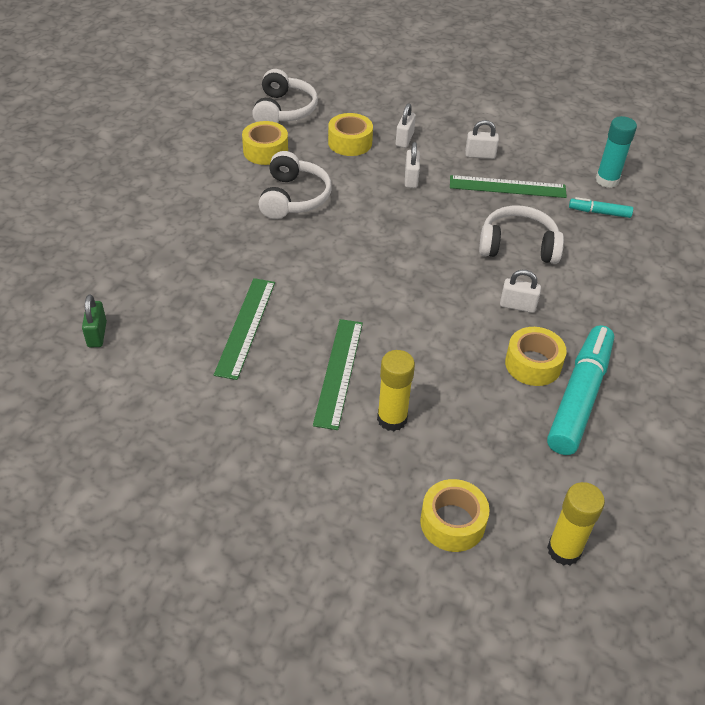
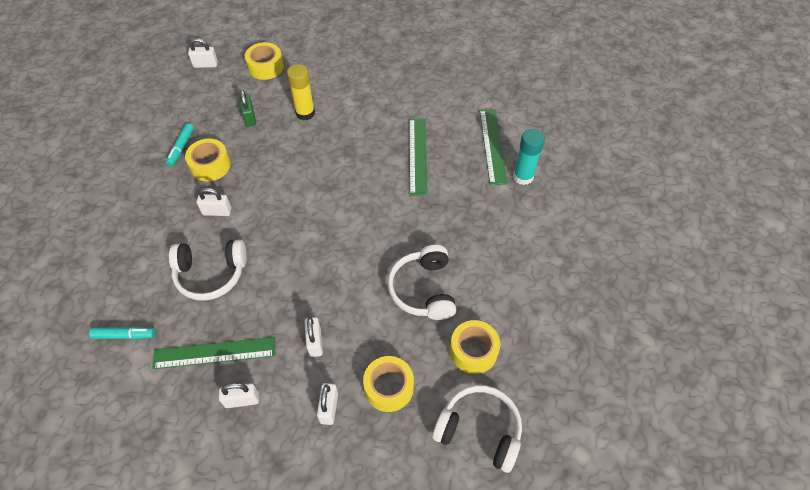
camera: 170 degrees right, 10 degrees up
(97, 334) = (514, 131): green padlock -> green padlock (249, 117)
(283, 110) = (479, 430): white headphones -> white headphones turned 120 degrees clockwise
(338, 372) = (345, 136): green ruler -> green ruler (493, 145)
(564, 550) = (205, 64): yellow glue stick -> white padlock
(579, 397) = (181, 148): turquoise marker -> turquoise marker, size x0.47
(607, 180) = (104, 389): turquoise glue stick -> turquoise glue stick (523, 176)

